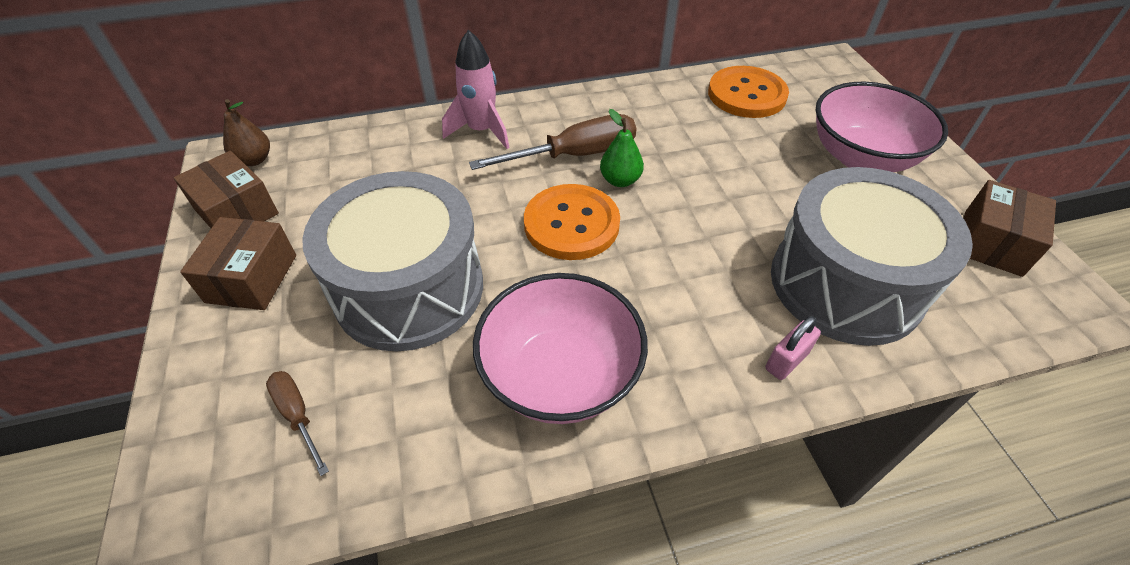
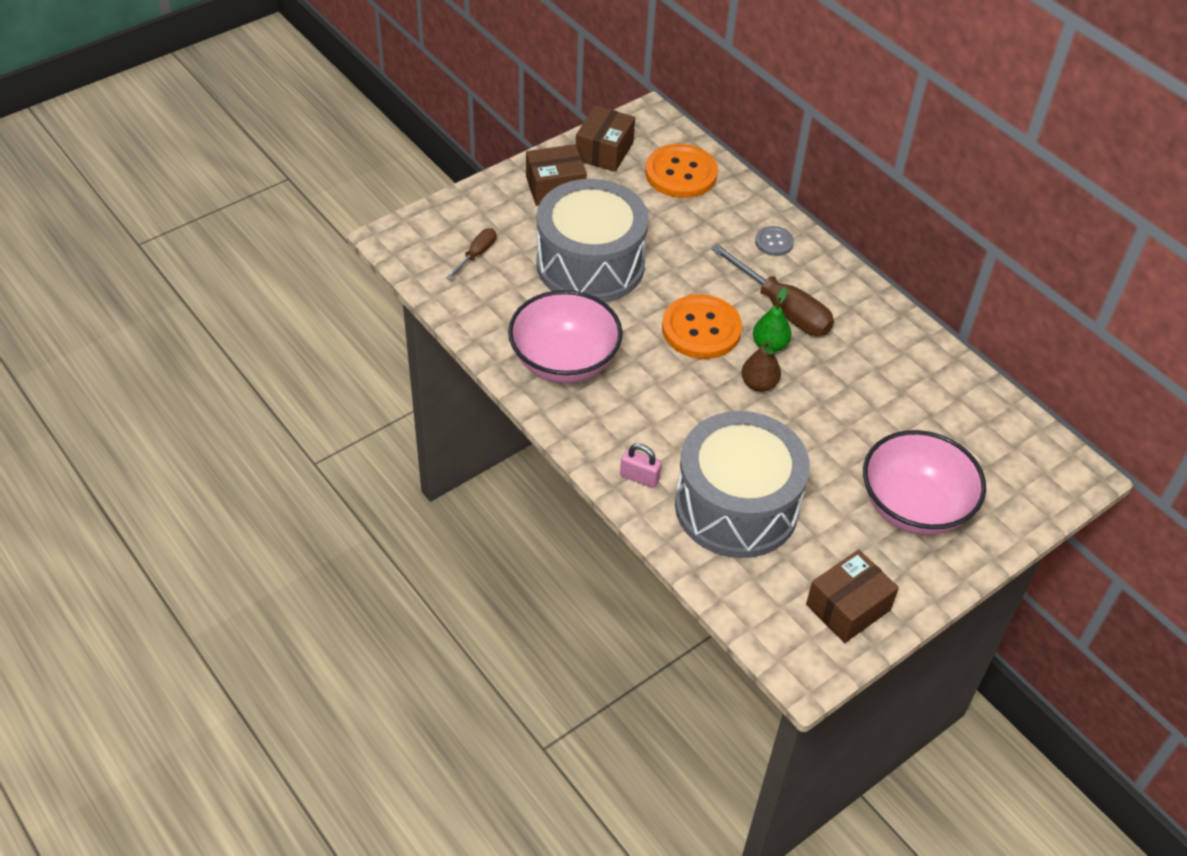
camera: 65 degrees right, 0 degrees up
(254, 160) = (657, 133): brown pear -> brown pear (759, 384)
(481, 131) = (774, 242): pink rocket -> grey button
(746, 94) = (958, 408): orange button -> orange button (681, 173)
(992, 243) = (848, 607): brown box -> brown box turned 45 degrees counterclockwise

